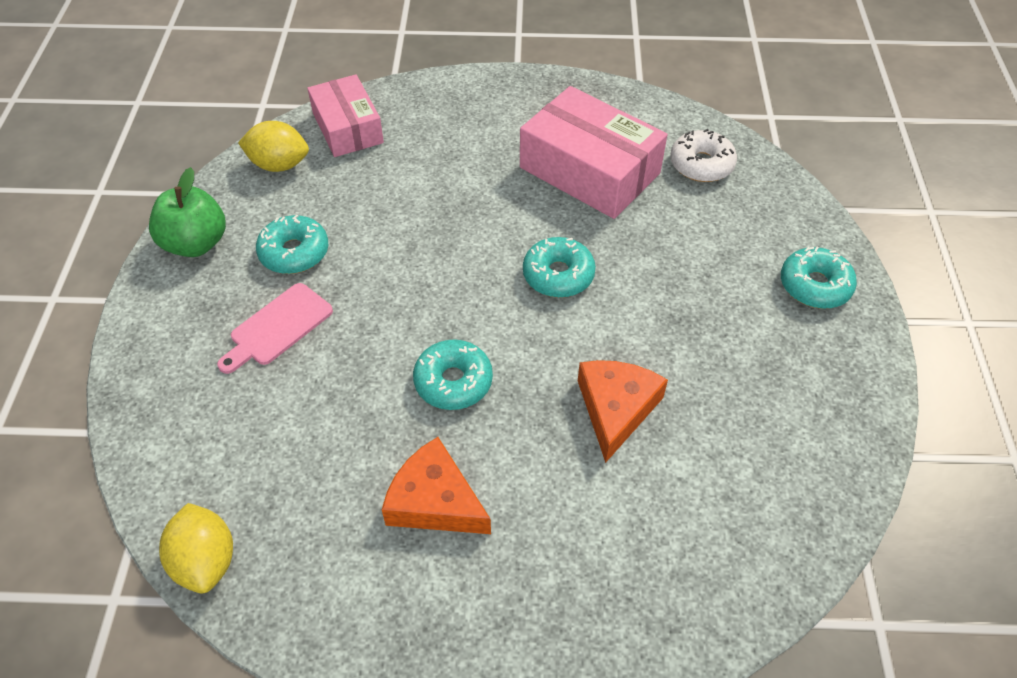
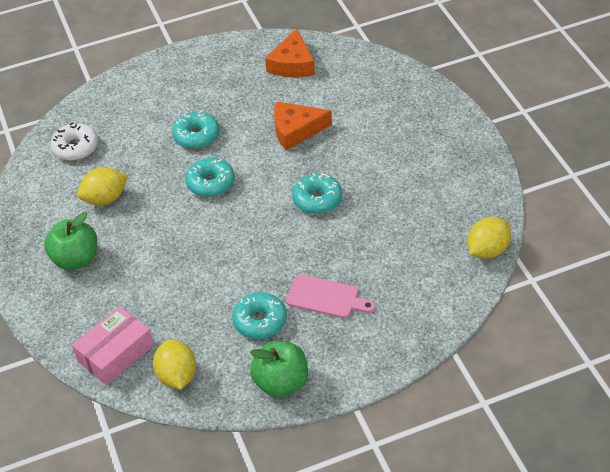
camera: 110 degrees left, 5 degrees down
(435, 501) = (395, 178): orange cheese -> orange cheese (292, 64)
(504, 126) = (76, 259): none -> green apple
(589, 170) = (105, 199): pink box -> yellow lemon
(814, 286) = (164, 78): turquoise donut -> turquoise donut (196, 136)

